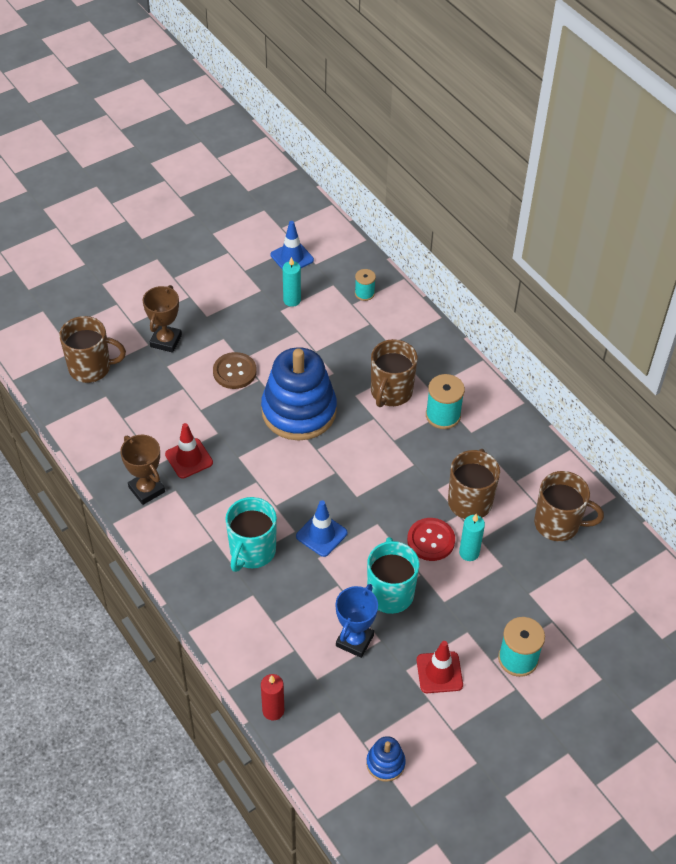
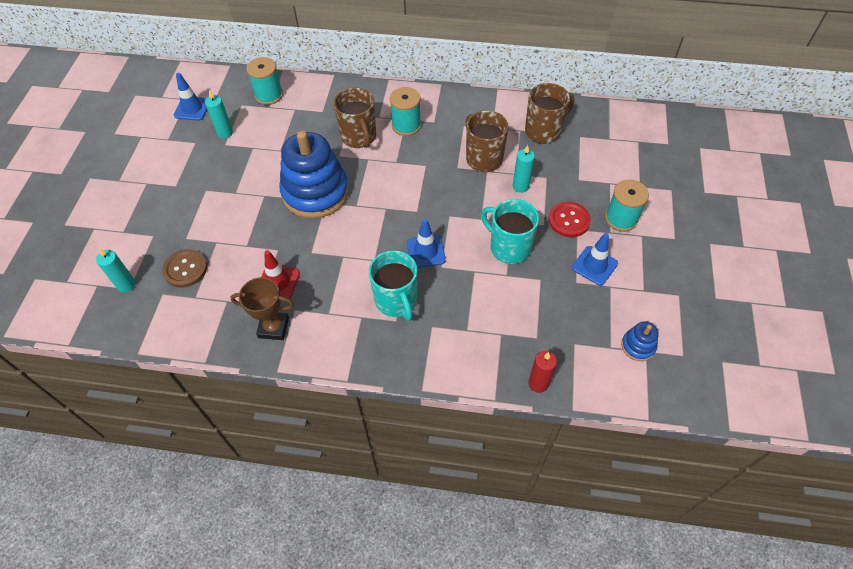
camera: 45 degrees left, 5 degrees up
(91, 368) = (126, 285): brown mug -> turquoise candle
(166, 341) = (164, 223): brown trophy -> none
(234, 372) = (240, 204): brown button -> brown button (185, 269)
(354, 640) = (527, 294): blue trophy -> none
(364, 293) = (269, 95): turquoise spool -> turquoise spool, size x1.63
(431, 540) = (491, 198): red button -> red button (569, 220)
(439, 672) = (594, 265): red traffic cone -> blue traffic cone

